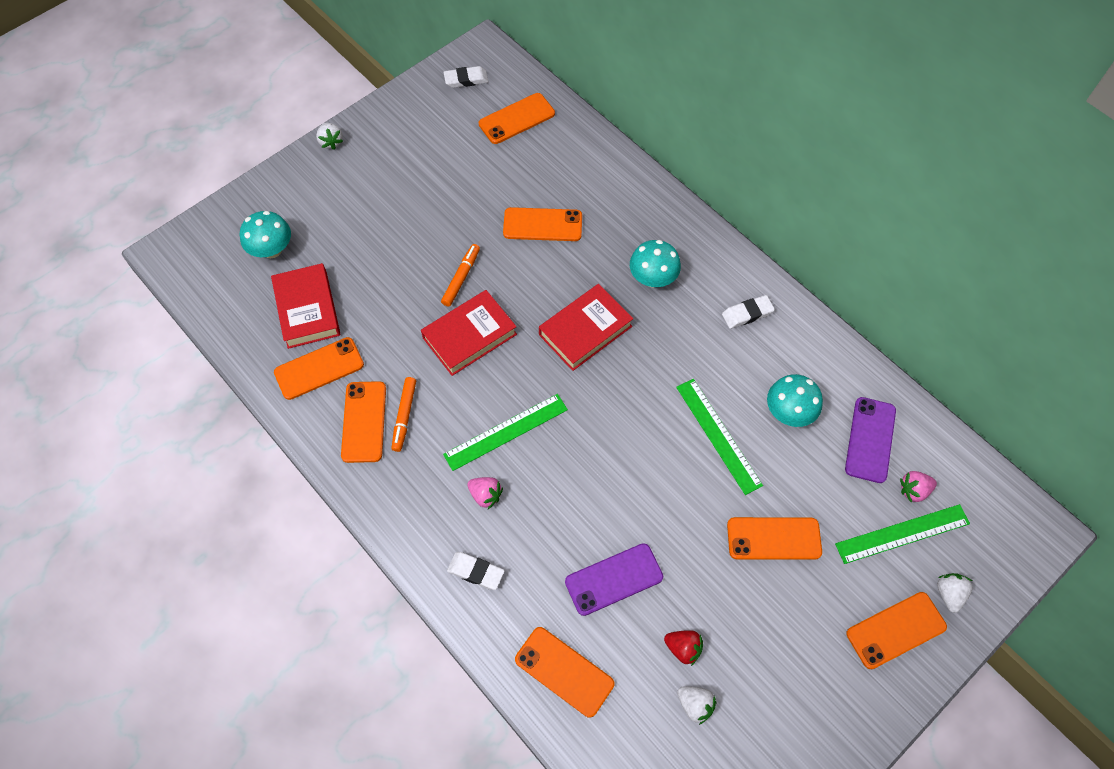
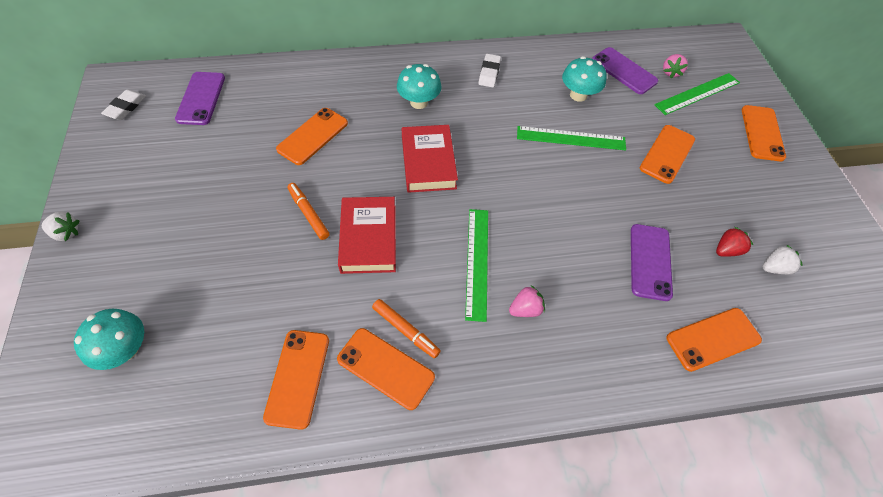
camera: 60 degrees left, 5 degrees down
(307, 309) = (224, 353): red book -> none
(476, 572) = (592, 356): white eraser -> none
(516, 119) = (201, 98): orange phone -> purple phone
(902, 534) = (697, 93): green ruler -> green ruler turned 45 degrees clockwise
(949, 594) = (748, 97): white strawberry -> none

